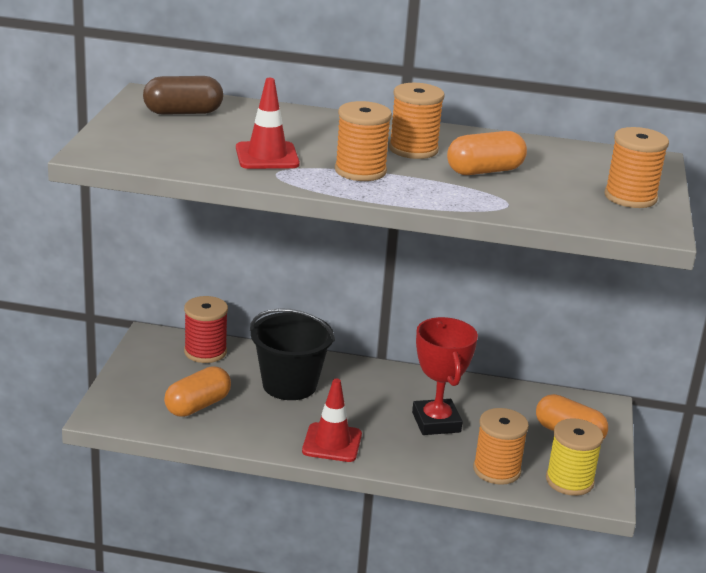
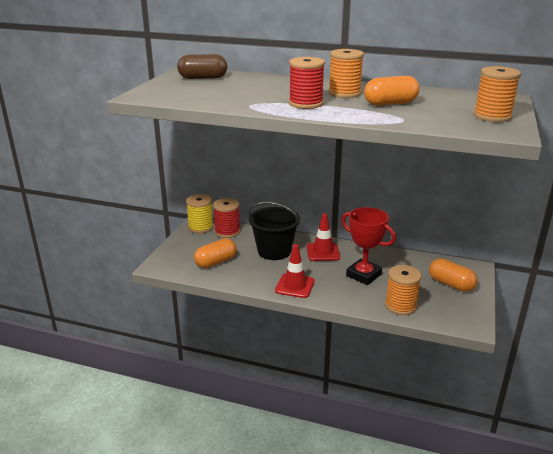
camera: 10 degrees right, 0 degrees up
(267, 156) = (247, 97): red traffic cone -> red traffic cone (323, 252)
(360, 171) = (306, 104): orange spool -> red spool
(436, 422) = (363, 275): red trophy -> red trophy turned 45 degrees counterclockwise
(569, 481) = (449, 314): yellow spool -> yellow spool (201, 227)

